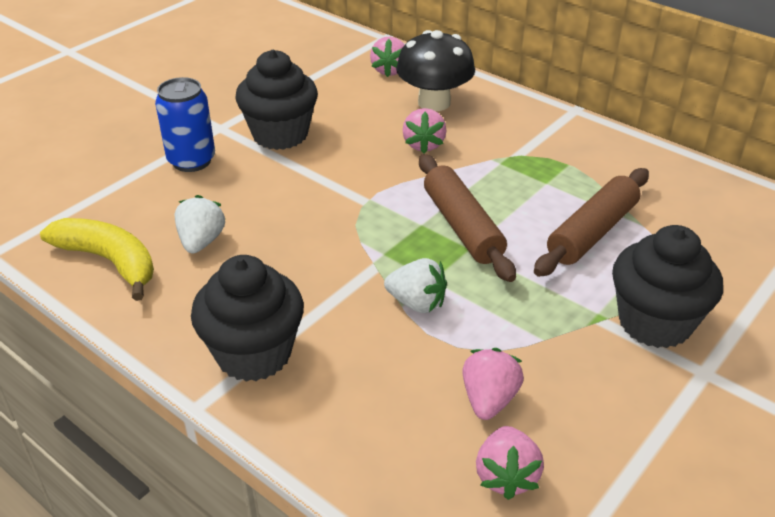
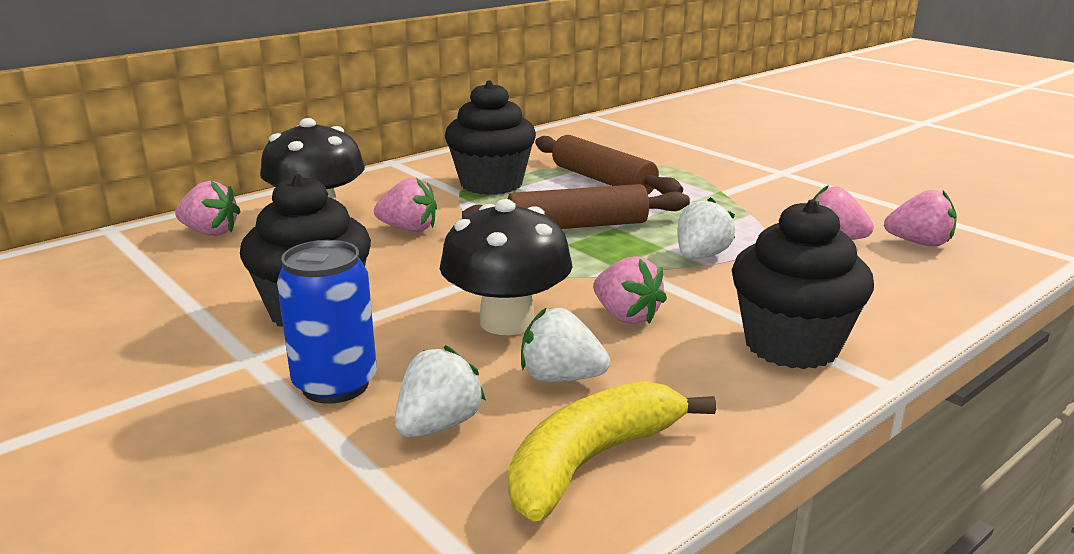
camera: 80 degrees left, 15 degrees down
(149, 202) = (438, 425): none -> white strawberry
(276, 211) = (507, 321): none -> black mushroom
(291, 265) = (626, 316): none -> pink strawberry
(654, 322) = (726, 177): black cupcake -> black cupcake (491, 184)

